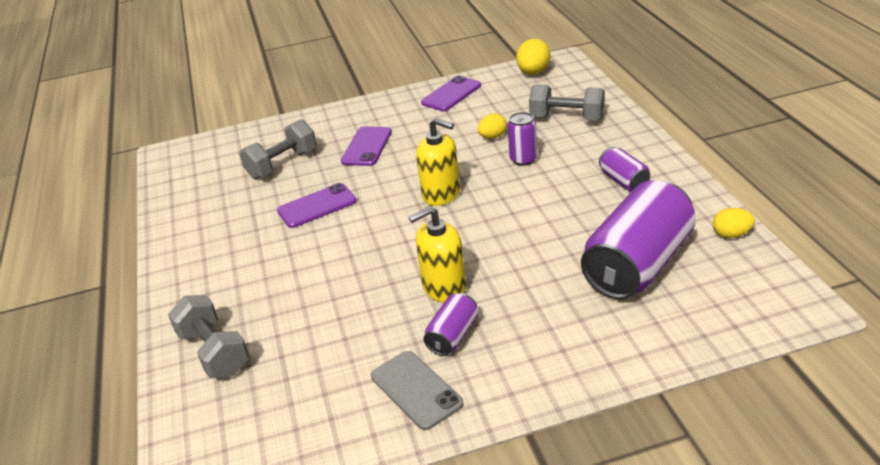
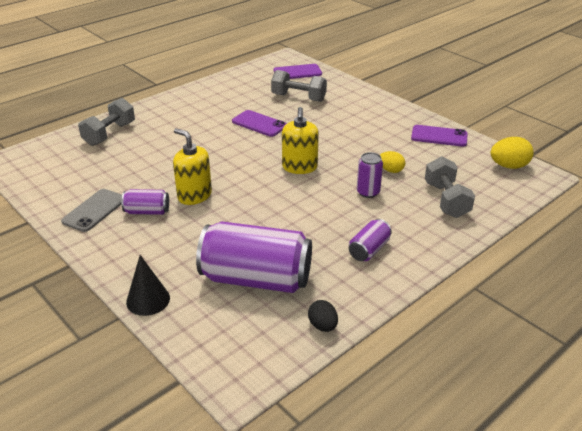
camera: 60 degrees right, 0 degrees up
(367, 147) = (340, 121): purple phone -> purple phone (297, 72)
(641, 358) = (148, 300): none -> black cone
(731, 234) = (322, 326): yellow egg -> black egg

